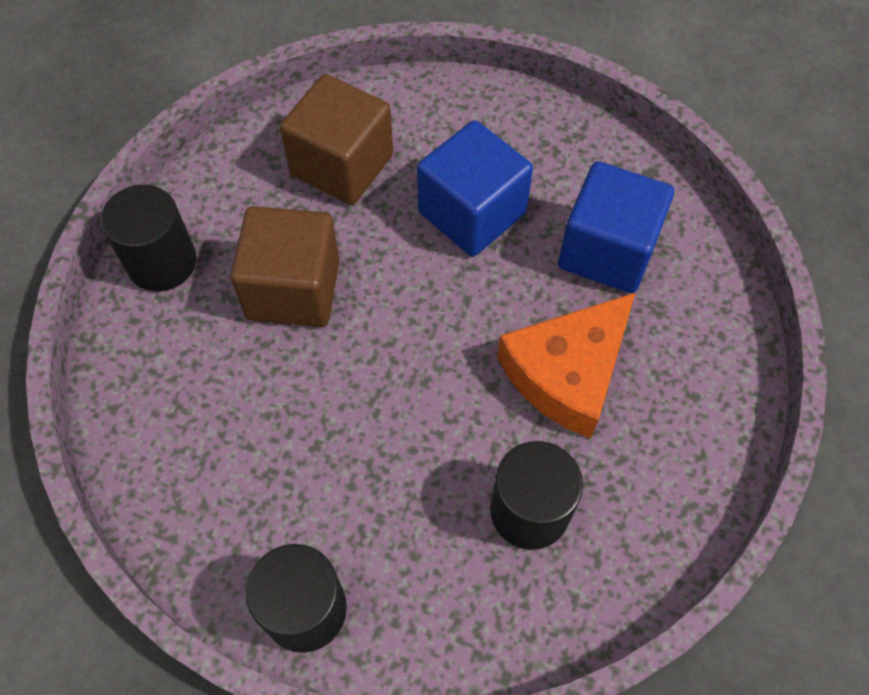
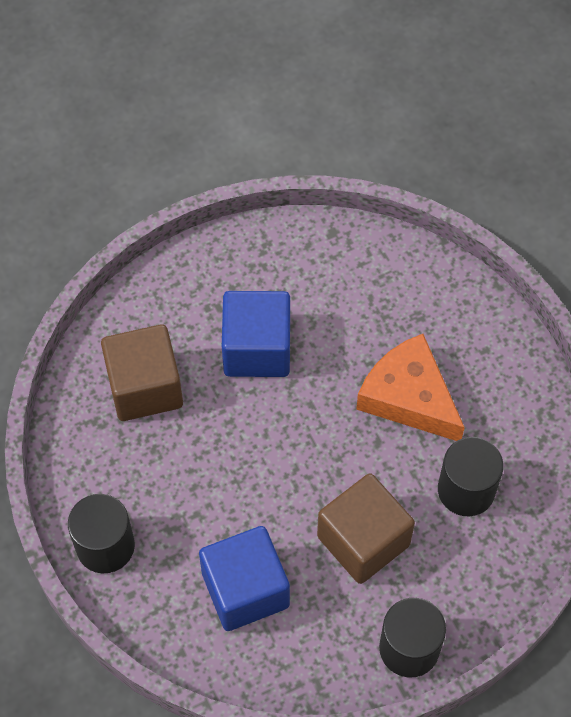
camera: 45 degrees left, 0 degrees up
(293, 289) = (205, 489): brown cube -> brown cube (363, 540)
(567, 373) = (409, 397): orange cheese -> orange cheese turned 135 degrees clockwise
(607, 251) = (357, 305): blue cube -> blue cube (245, 590)

